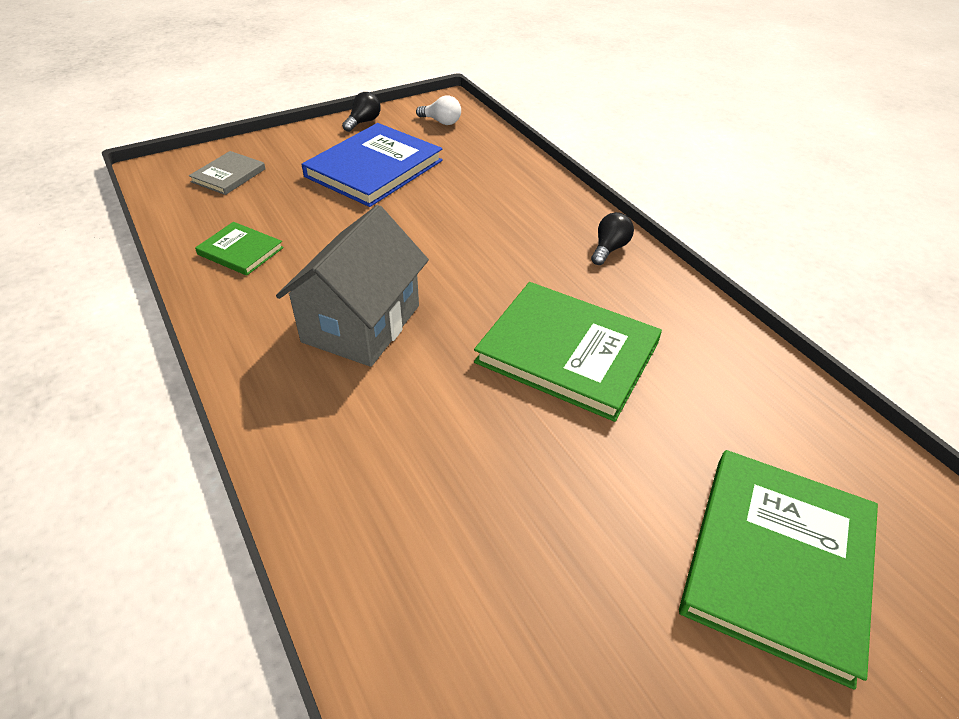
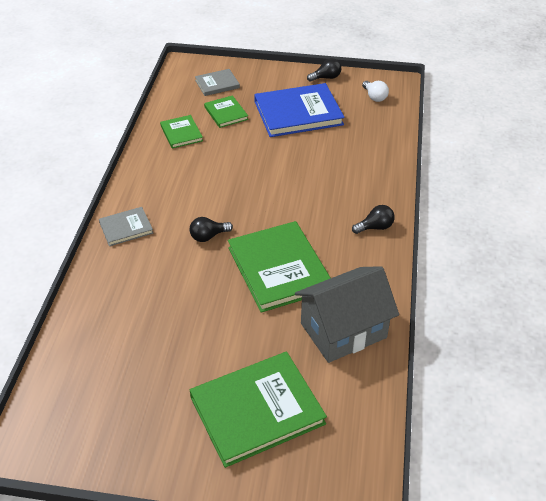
camera: 40 degrees right, 0 degrees up
(279, 203) = (226, 113): none -> green book
(291, 417) = (126, 228): none -> grey book
(361, 323) = (198, 200): grey house -> grey house (343, 330)
(429, 362) = (208, 236): none -> black light bulb

